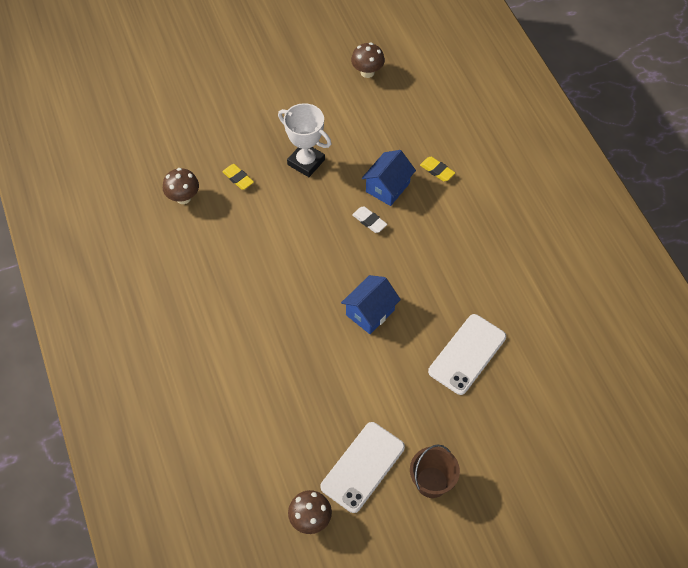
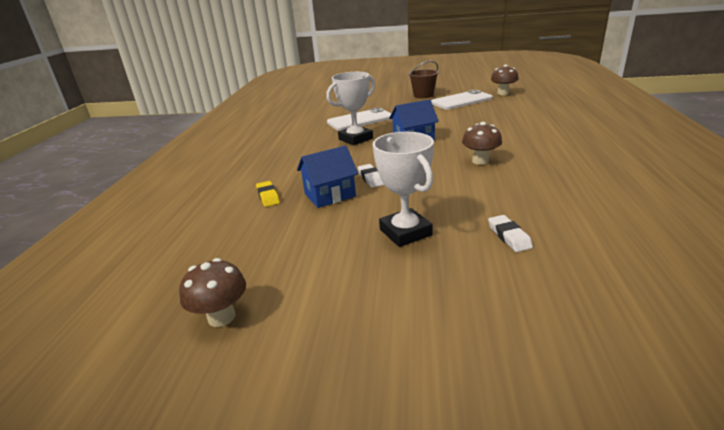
camera: 150 degrees left, 30 degrees down
(183, 197) = (598, 234): brown mushroom -> brown mushroom (480, 161)
(238, 178) = (509, 236): yellow eraser -> white eraser
(436, 297) = (355, 139): none -> white trophy

